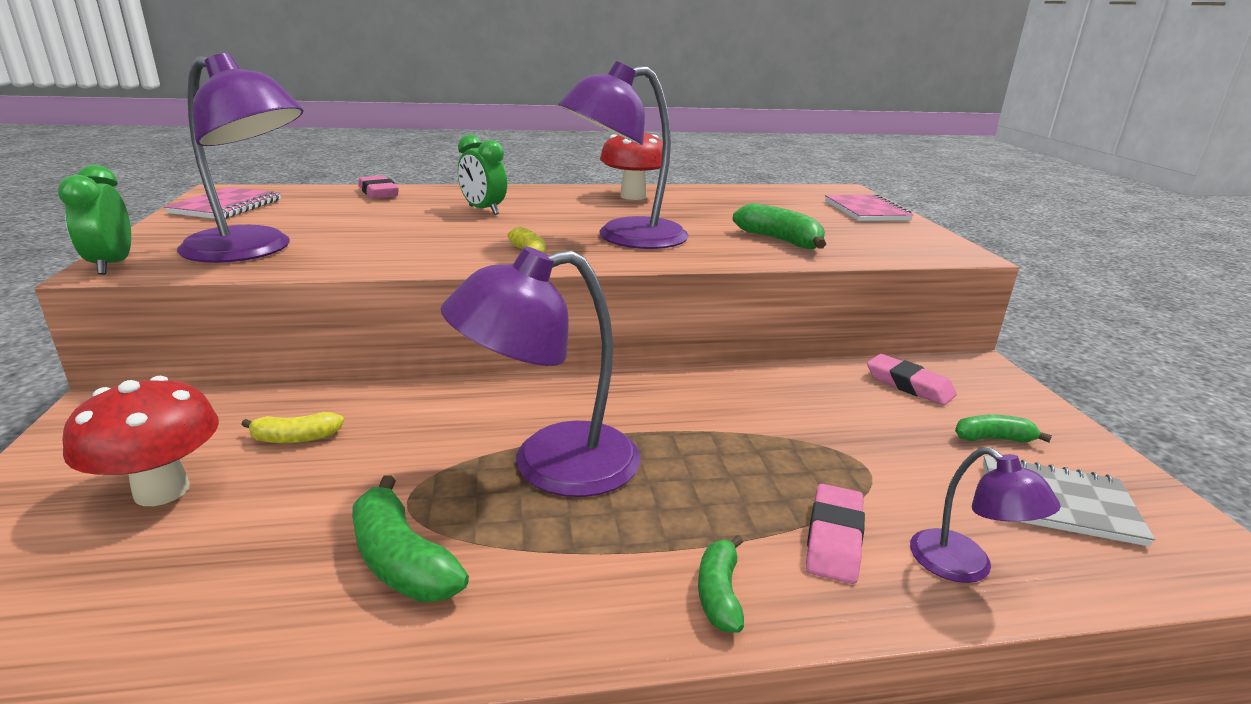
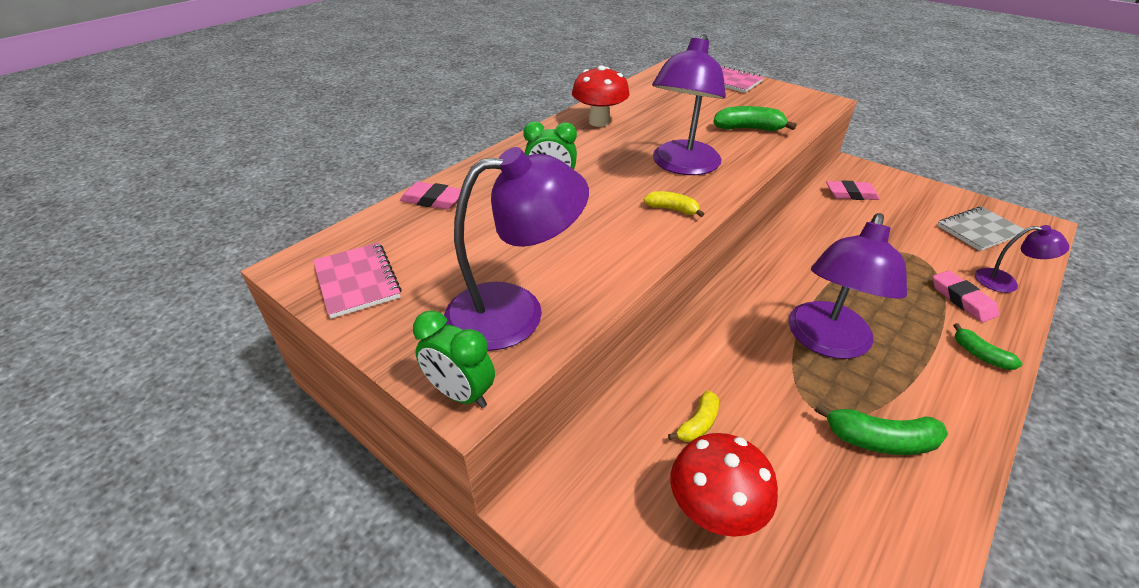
camera: 40 degrees left, 15 degrees up
(993, 439) = (918, 209): green banana -> none

